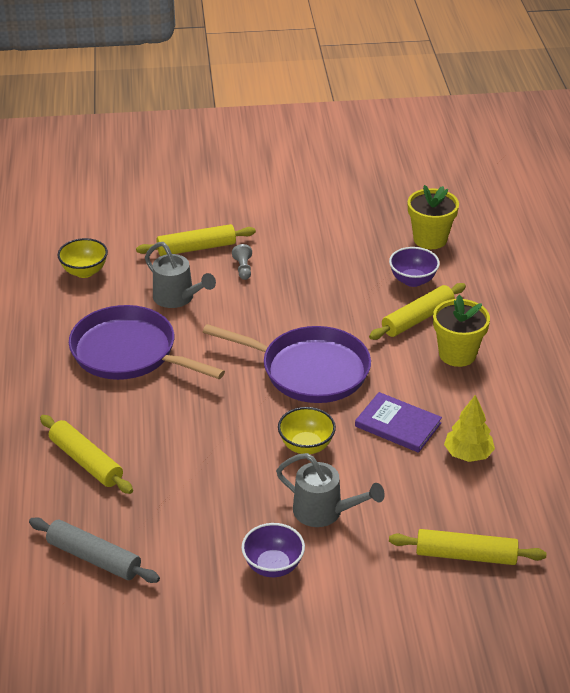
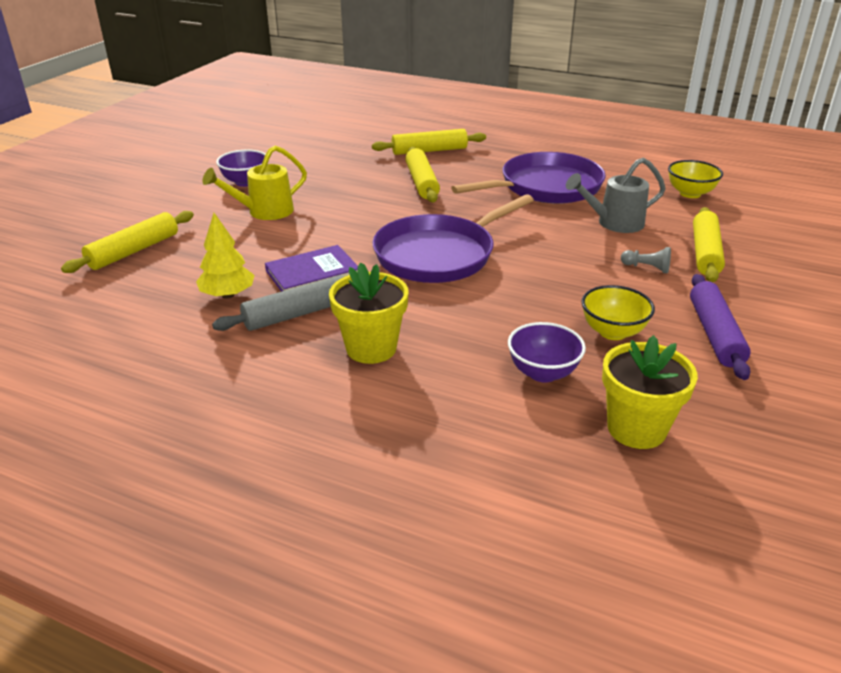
camera: 120 degrees right, 5 degrees down
(94, 558) = (336, 137): grey rolling pin -> grey rolling pin (297, 314)
(306, 446) = (343, 225): yellow bowl -> yellow bowl (613, 332)
(309, 229) = (715, 334): none -> purple rolling pin
(325, 512) = (264, 212): grey watering can -> yellow watering can
(418, 319) = (461, 346): yellow rolling pin -> yellow rolling pin (421, 182)

